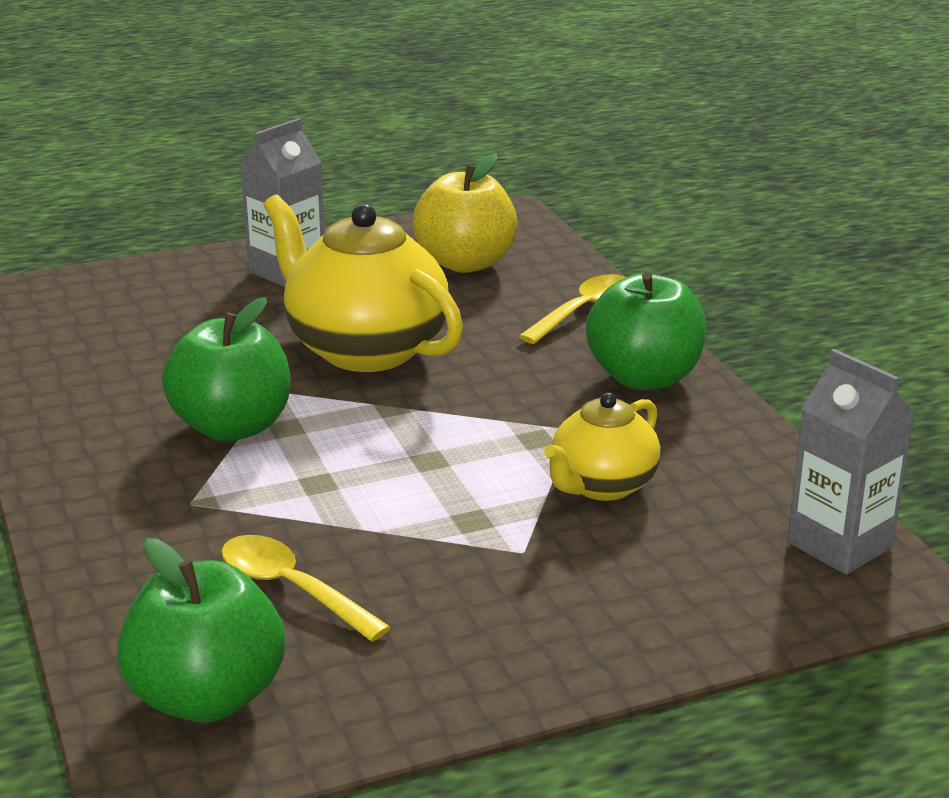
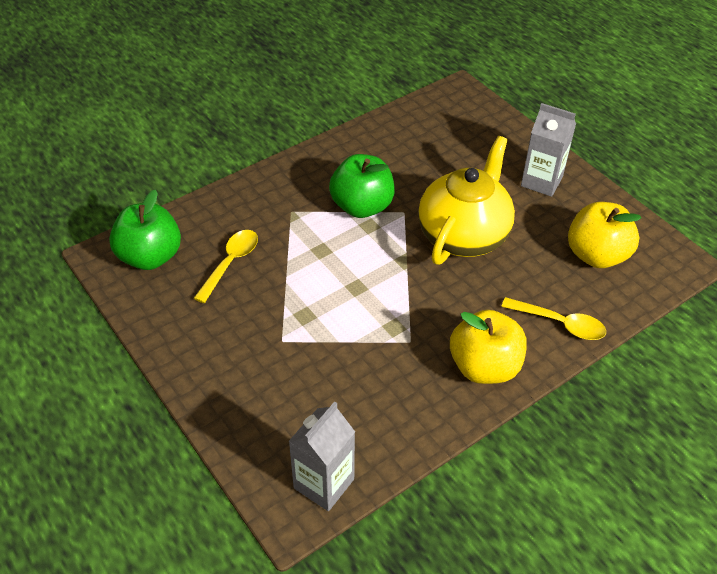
camera: 75 degrees right, 20 degrees up
(602, 486) = (353, 364): yellow teapot -> none
(644, 378) = (484, 367): green apple -> yellow apple

